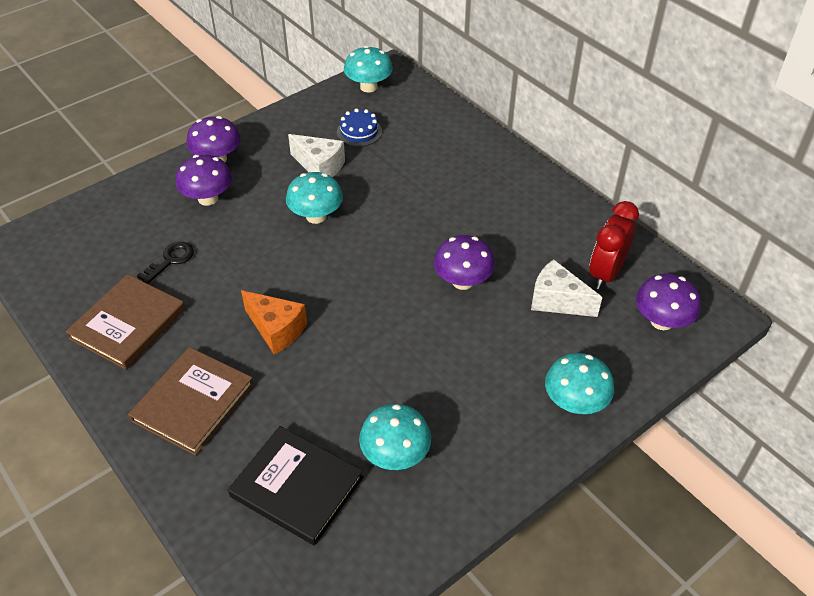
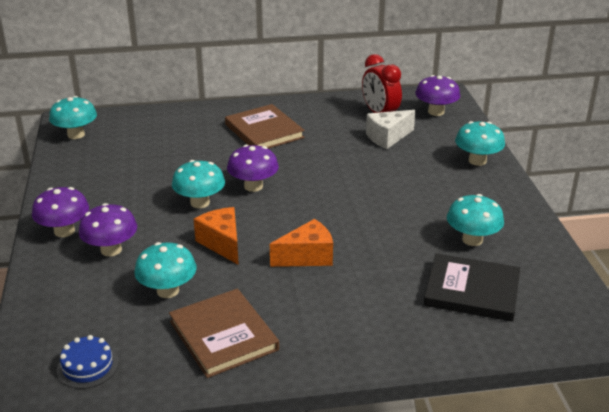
camera: 60 degrees left, 15 degrees down
(171, 260) = (168, 291): black key -> turquoise mushroom
(193, 402) = (349, 320): brown book -> brown book (264, 131)
(260, 261) = (222, 243): none -> orange cheese
(296, 487) = (472, 291): black book -> black book turned 45 degrees clockwise
(320, 167) = (143, 184): white cheese -> none
(359, 132) = (125, 155): blue cake -> blue cake (87, 366)
(462, 281) = (336, 164): purple mushroom -> purple mushroom (253, 186)

